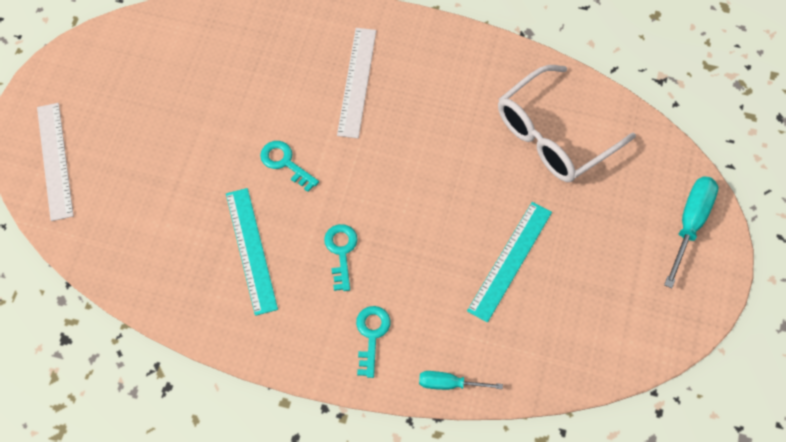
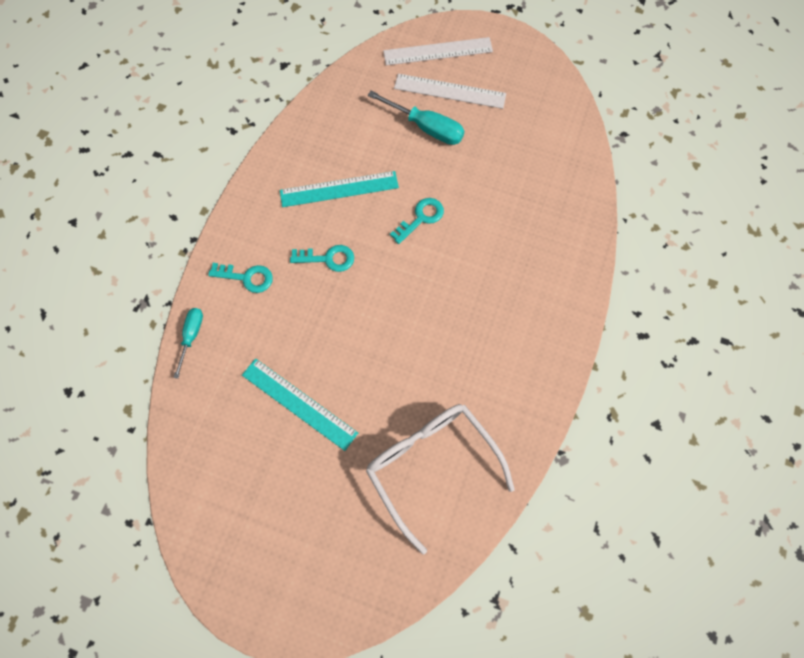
camera: 95 degrees right, 5 degrees up
(357, 82) = (504, 283): white ruler -> white ruler (450, 91)
(690, 224) = (314, 596): turquoise screwdriver -> turquoise screwdriver (426, 128)

